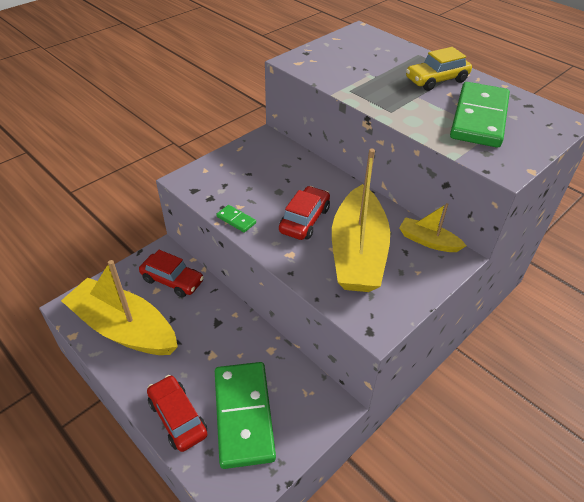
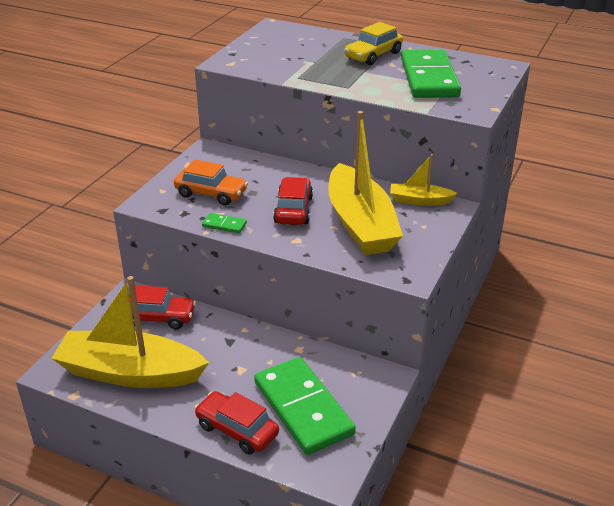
camera: 20 degrees left, 10 degrees down
(243, 184) = (211, 194): none -> orange car

